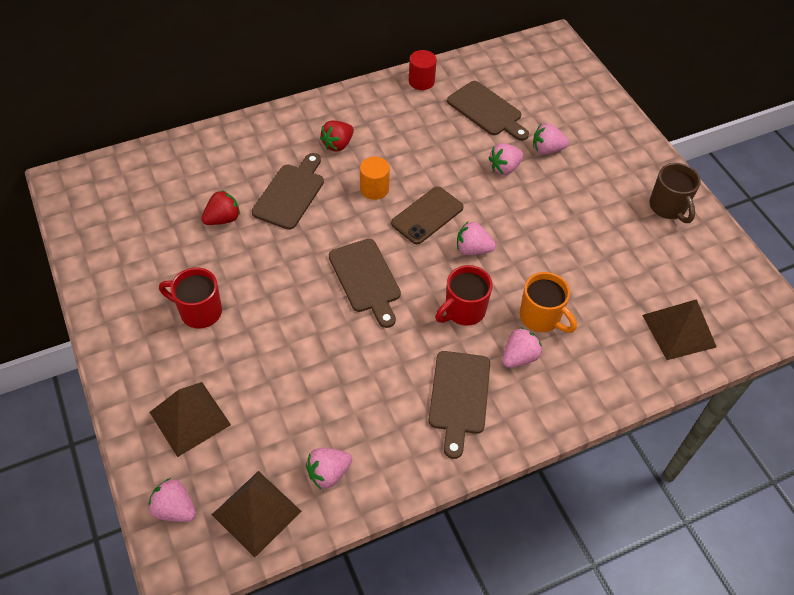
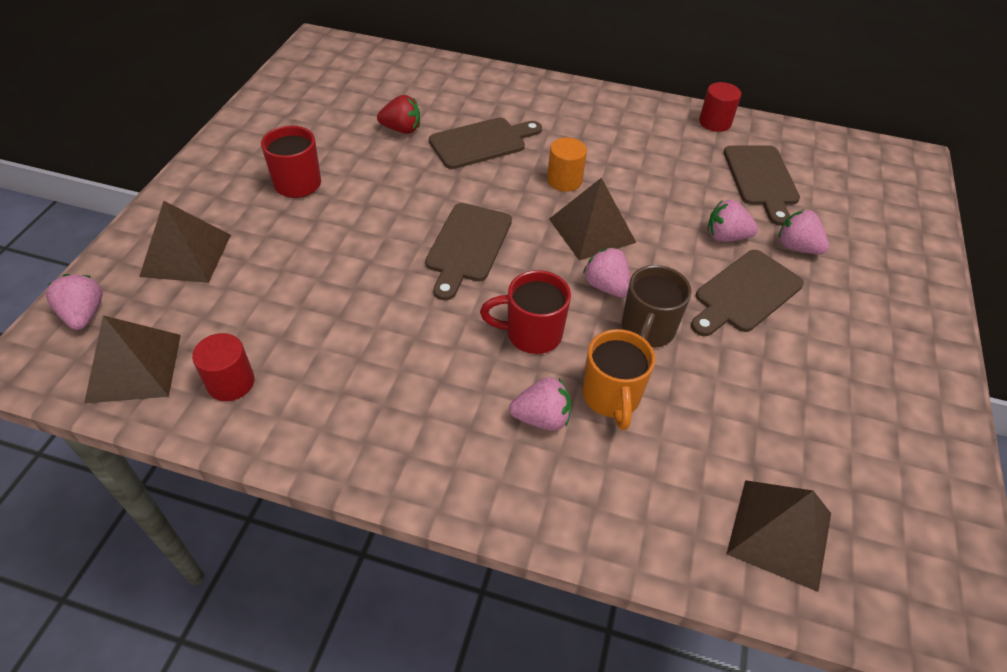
camera: 40 degrees right, 5 degrees down
(328, 473) = (231, 382): pink strawberry -> red cylinder
(338, 144) = (571, 129): red strawberry -> none
(427, 215) = (592, 230): brown phone -> brown pyramid
(459, 397) = (432, 409): brown cutting board -> brown cutting board (745, 293)
(668, 207) = (905, 390): brown mug -> brown mug (647, 330)

